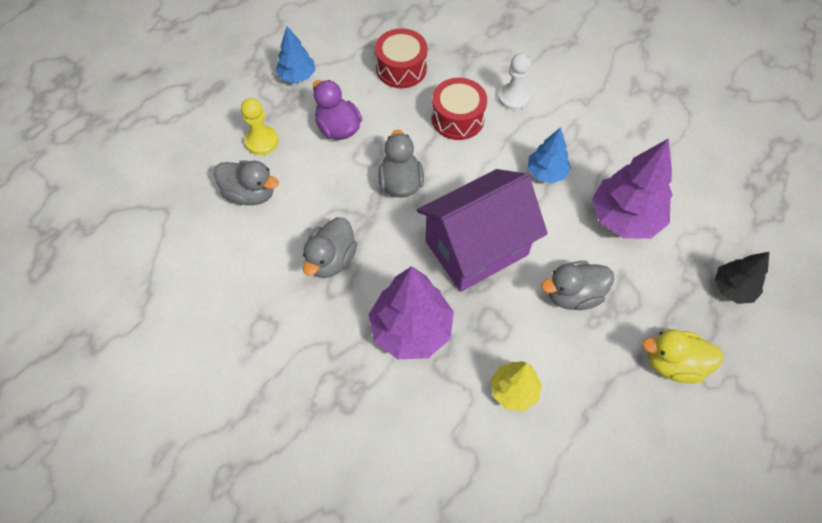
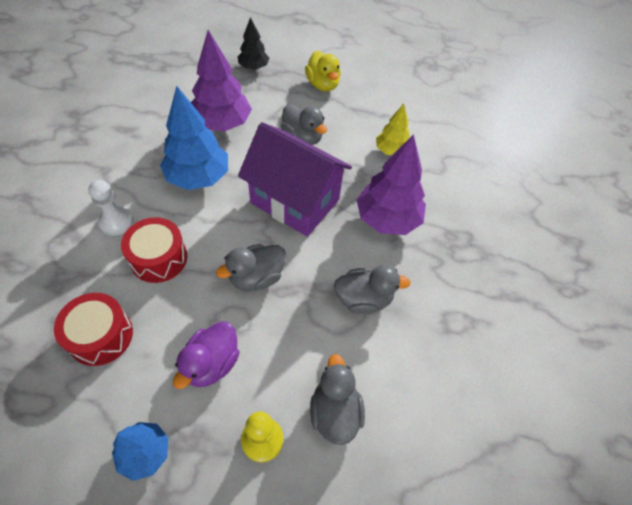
camera: 120 degrees left, 5 degrees down
(546, 172) = (198, 177): blue tree -> blue tree, size x1.73

